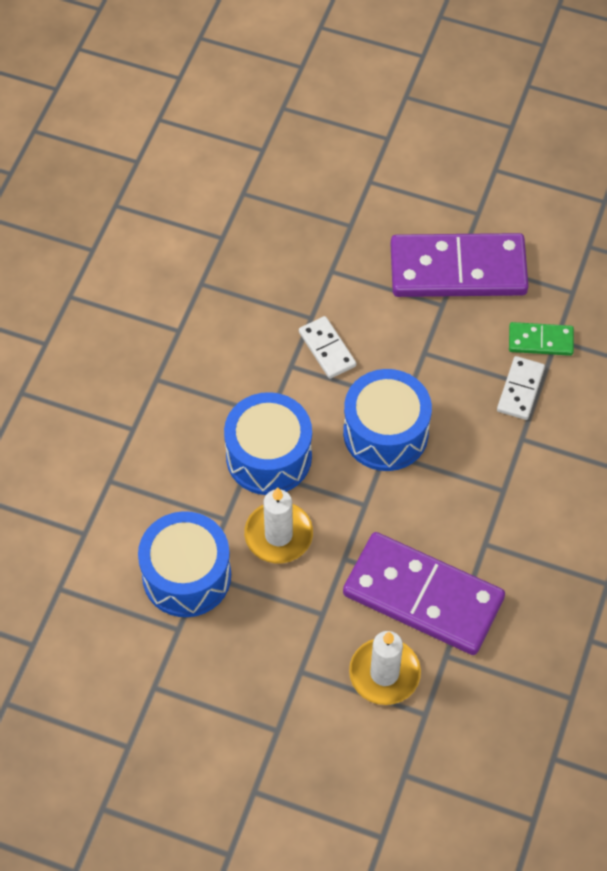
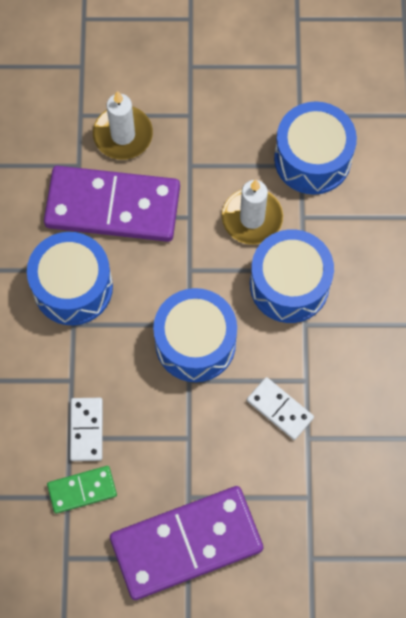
camera: 160 degrees right, 10 degrees up
(493, 526) = (73, 287): none -> blue drum

